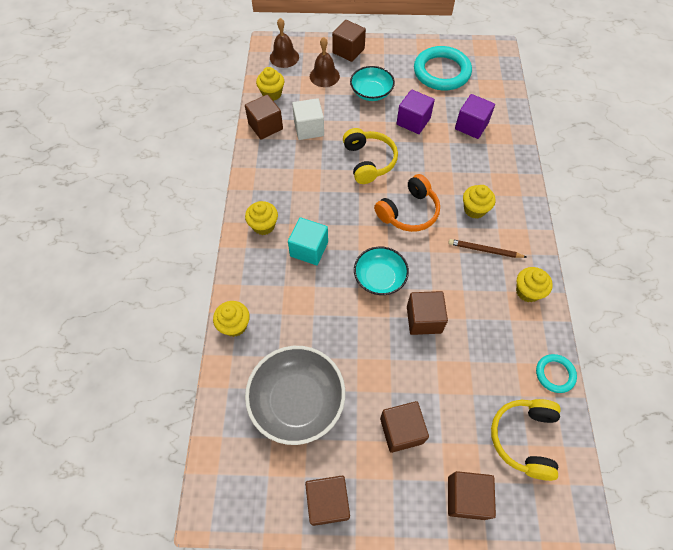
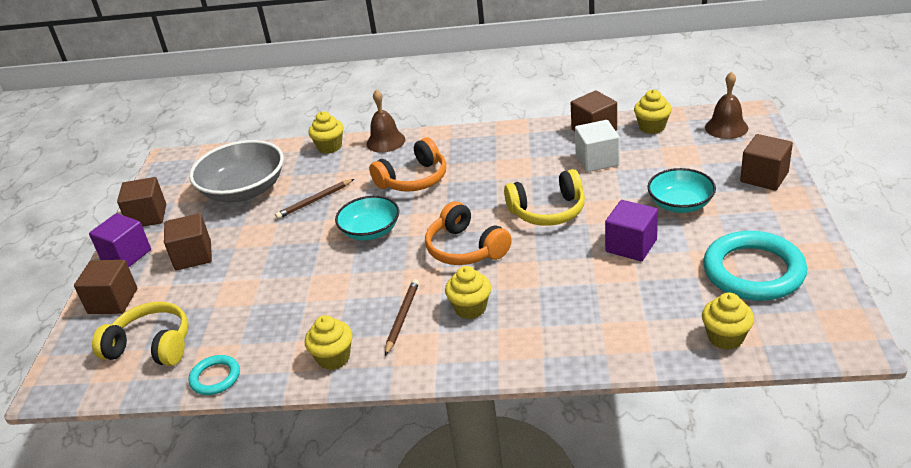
camera: 95 degrees right, 25 degrees down
(263, 226) = (446, 147): yellow cupcake -> yellow cupcake (725, 337)
(309, 249) = (413, 179): turquoise cube -> orange headphones
(324, 76) = (700, 162): brown bell -> brown bell (385, 141)
(328, 329) = (314, 201): none -> brown pencil
(424, 319) = (311, 267): brown cube -> none
(471, 126) = (635, 305): purple cube -> purple cube (126, 255)

